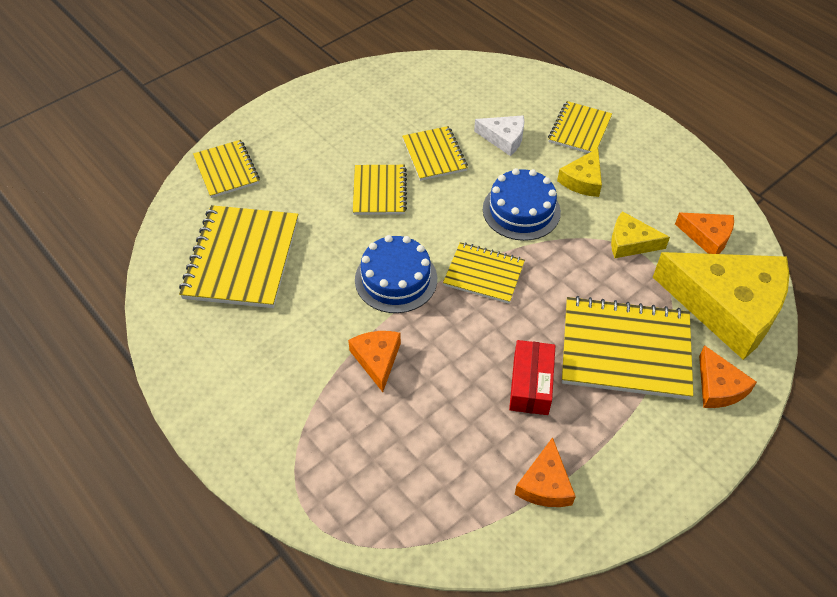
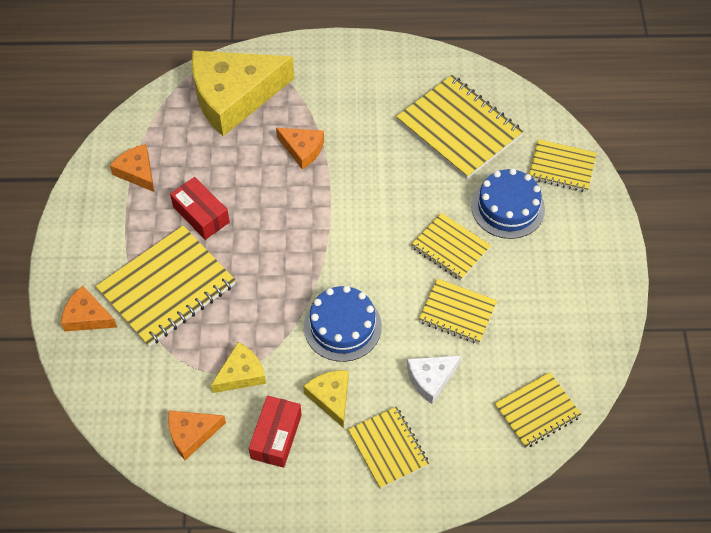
camera: 130 degrees right, 5 degrees up
(396, 279) = (356, 201): blue cake -> blue cake (508, 207)
(484, 274) = (308, 255): yellow notebook -> yellow notebook (537, 411)
(647, 190) = (276, 436): none -> red box
(727, 307) = (128, 383): yellow cheese -> yellow cheese (234, 96)

